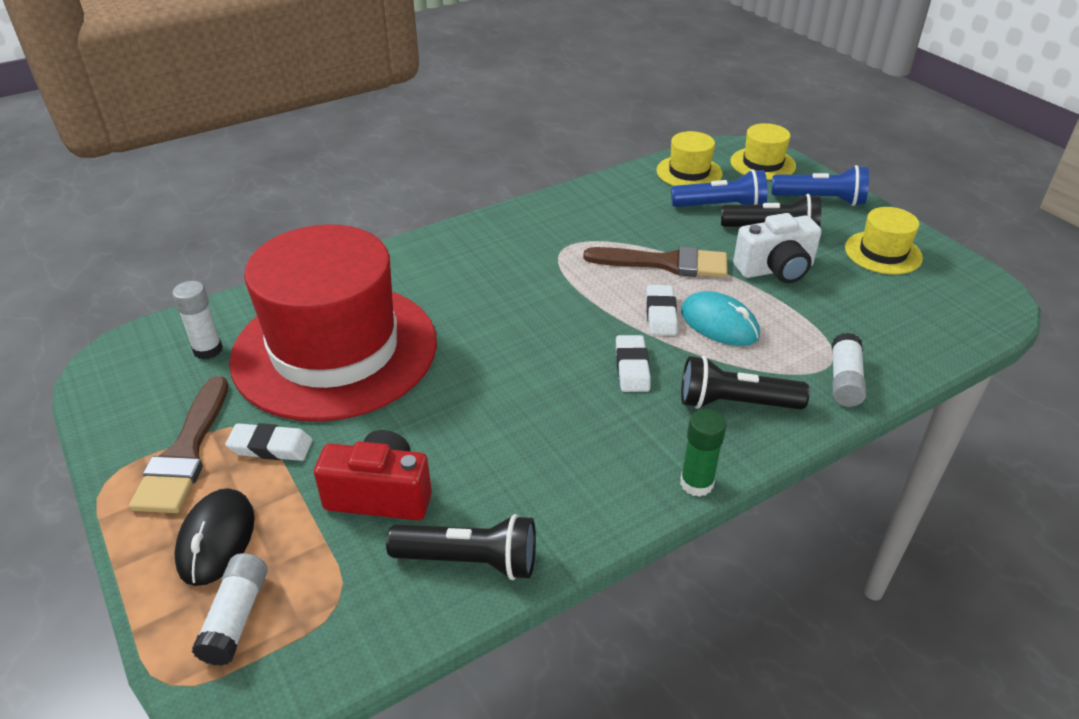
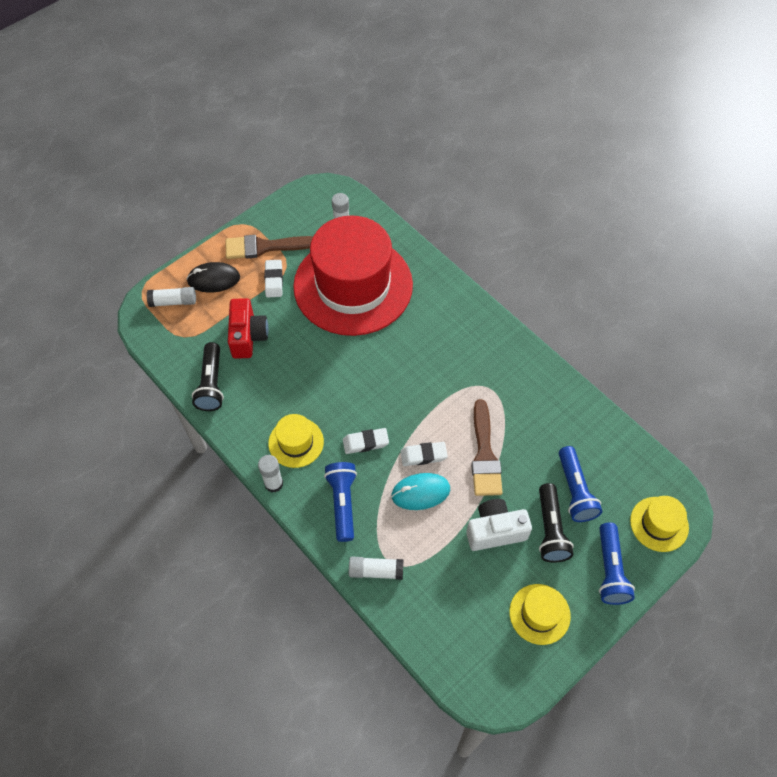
camera: 80 degrees right, 20 degrees up
(689, 172) = (624, 464): yellow hat -> yellow hat (296, 442)
(696, 483) = (273, 483): green glue stick -> white glue stick
(719, 324) = (420, 492): turquoise mouse -> turquoise mouse turned 45 degrees clockwise
(734, 403) = (343, 503): black flashlight -> blue flashlight
(776, 269) = (495, 531): white camera -> white camera turned 105 degrees clockwise

